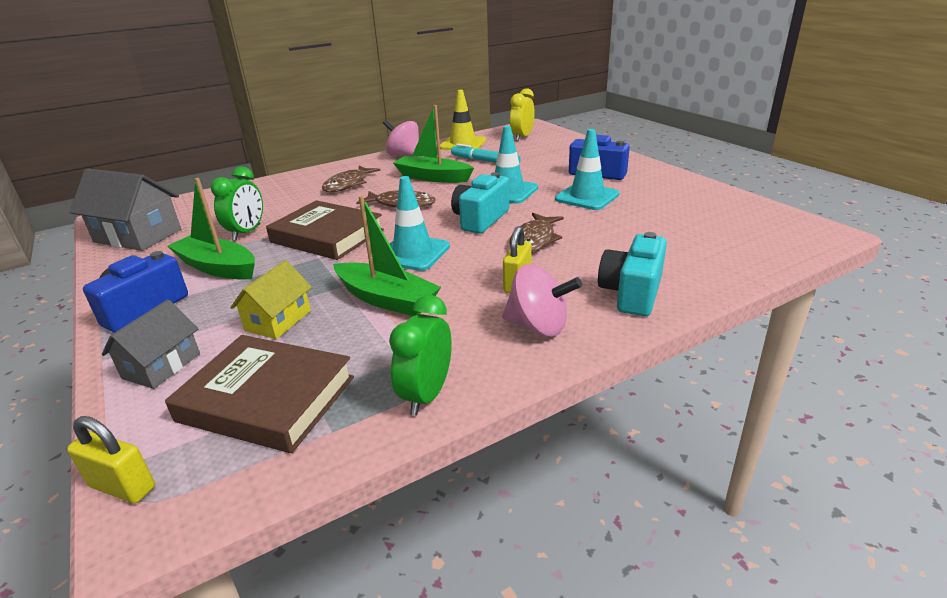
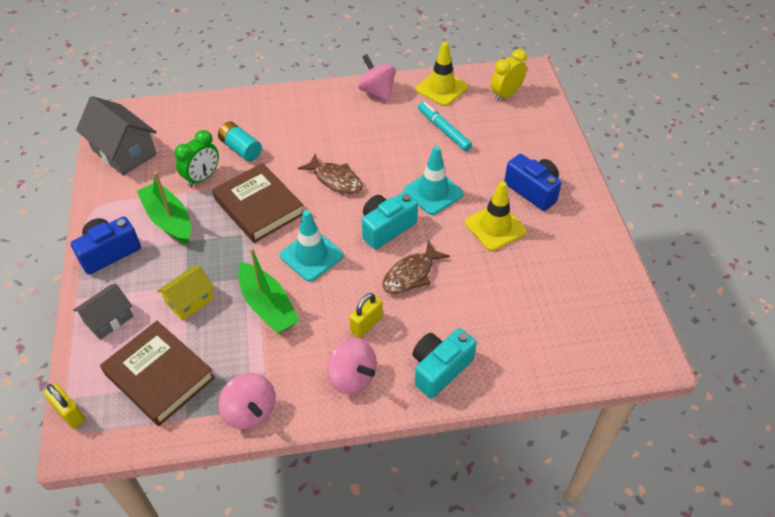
camera: 20 degrees right, 20 degrees up
(283, 207) = (241, 149): none -> turquoise battery
(348, 184) = (306, 129): brown fish -> none
(426, 395) = (250, 411): green clock -> pink spinning top
(432, 177) = (382, 143): green boat -> none
(587, 197) = (495, 227): turquoise traffic cone -> yellow traffic cone

